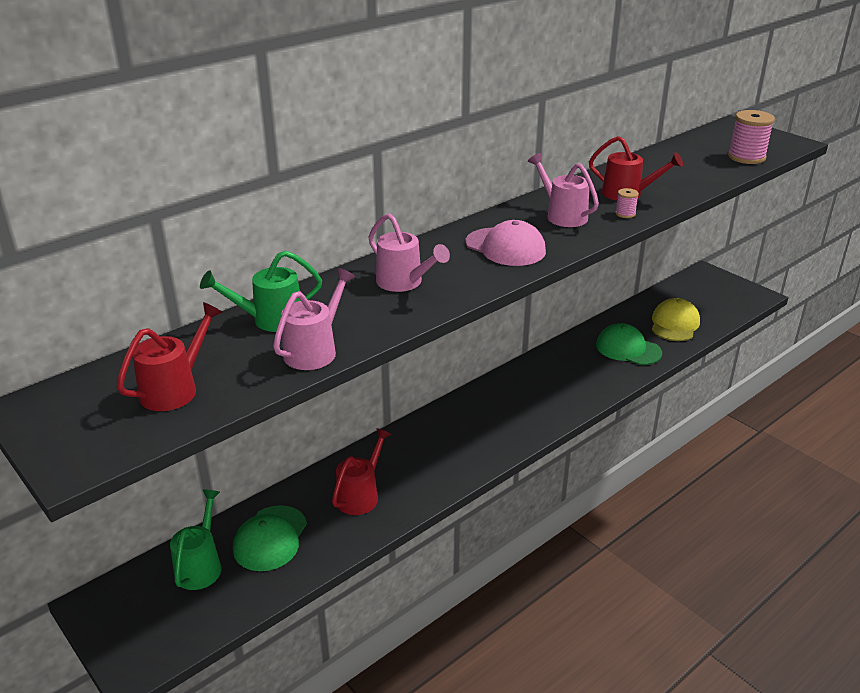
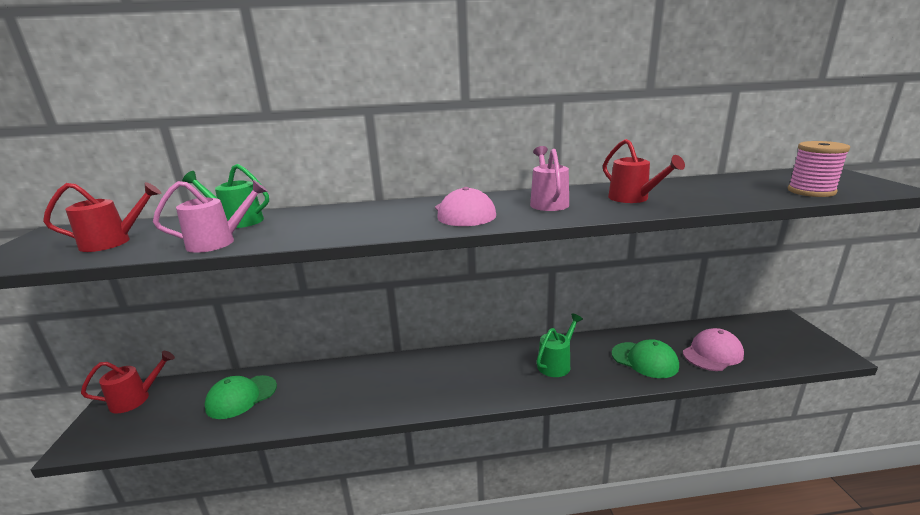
camera: 35 degrees right, 10 degrees down
(201, 565) = (190, 396): green watering can -> green watering can (557, 363)
(361, 495) = (323, 392): red watering can -> red watering can (136, 399)
(404, 283) = (352, 219): pink watering can -> none
(625, 214) = (608, 210): pink spool -> none
(628, 349) = (644, 360): green cap -> green cap turned 150 degrees clockwise
(674, 324) = (712, 353): yellow cap -> pink cap

